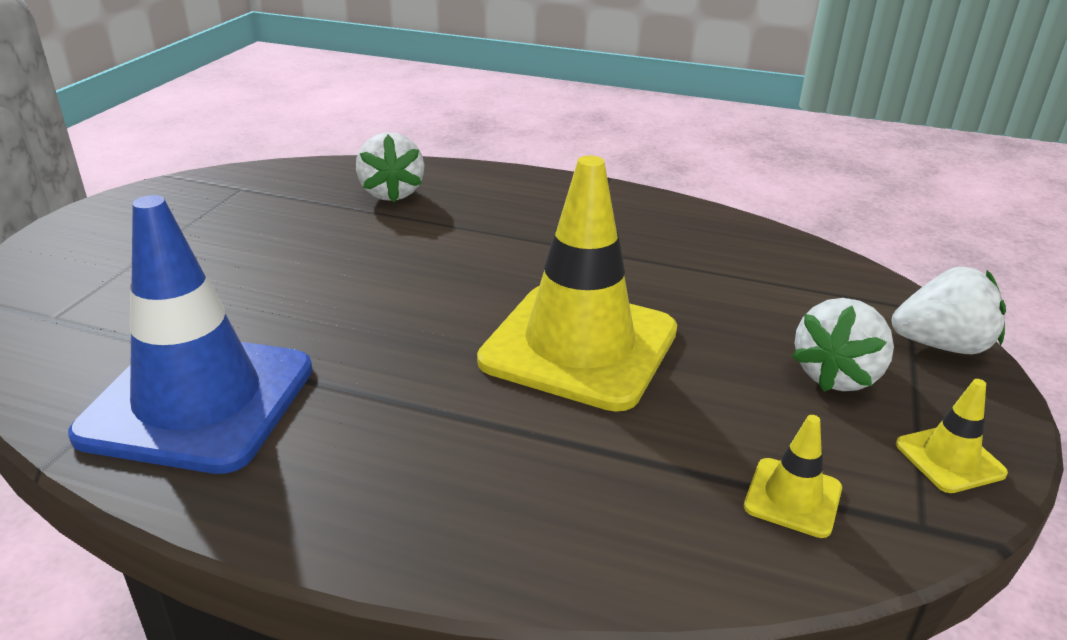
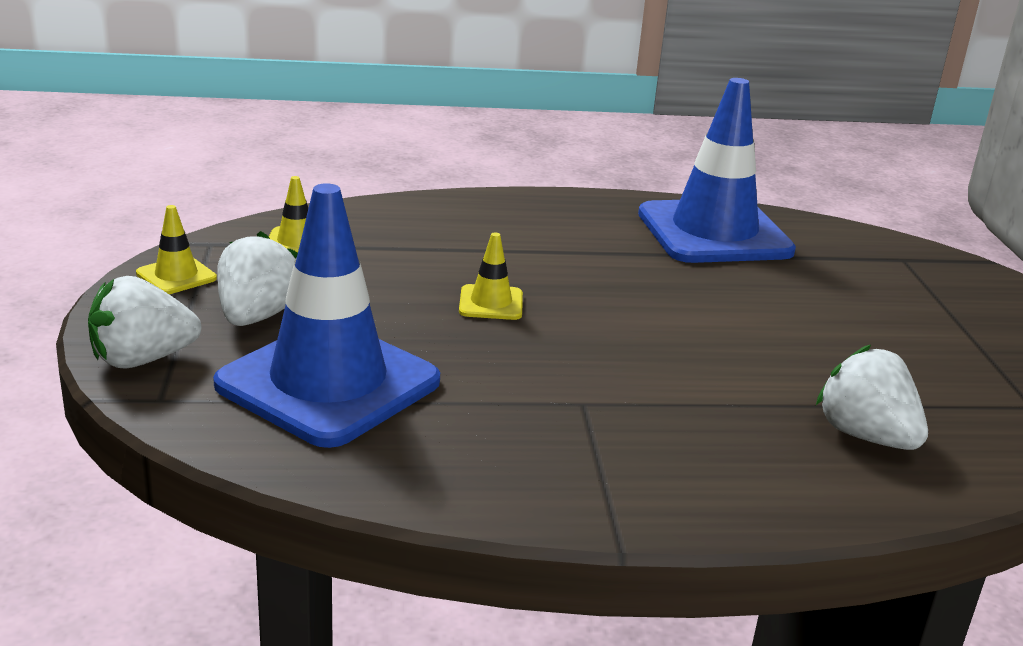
camera: 155 degrees right, 5 degrees down
(579, 346) = (491, 303): yellow traffic cone -> yellow traffic cone, size x0.42
(766, 294) = (328, 383): none -> blue traffic cone

